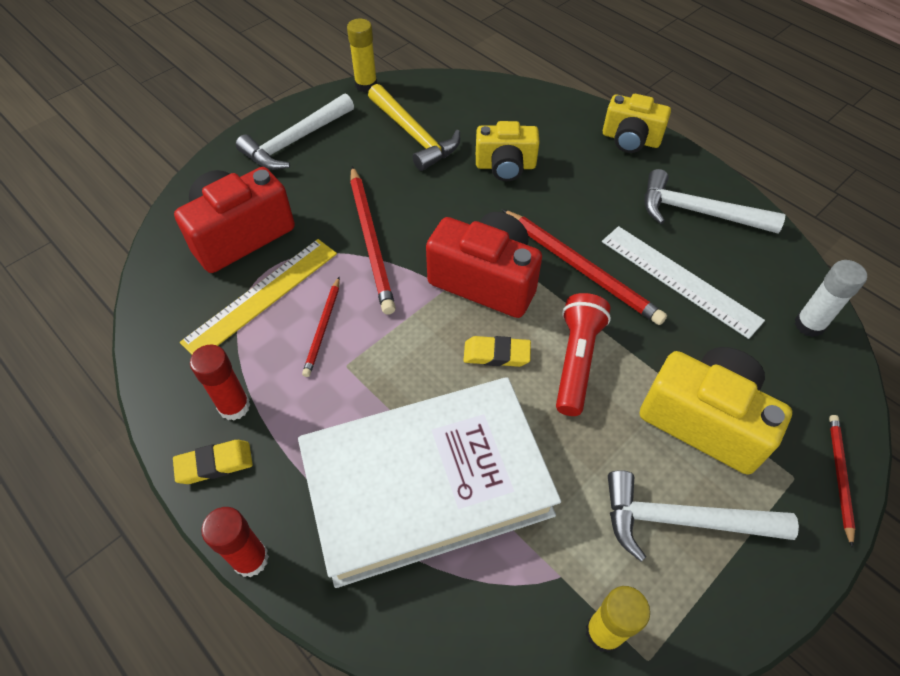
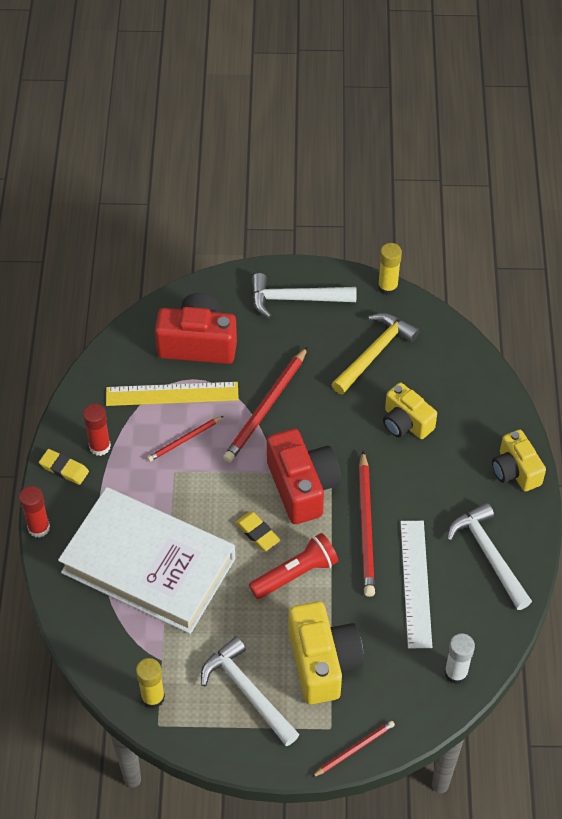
camera: 45 degrees right, 0 degrees up
(414, 135) = (374, 353): yellow hammer -> yellow hammer turned 150 degrees counterclockwise

